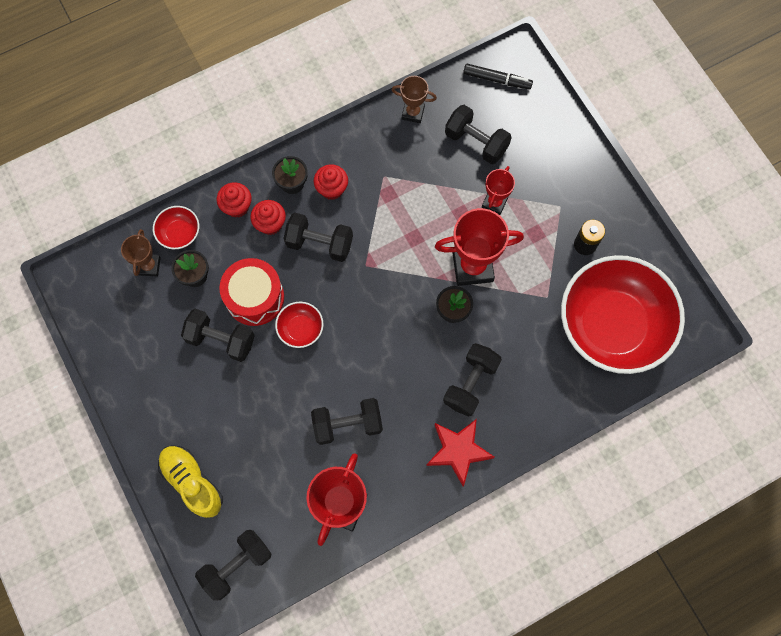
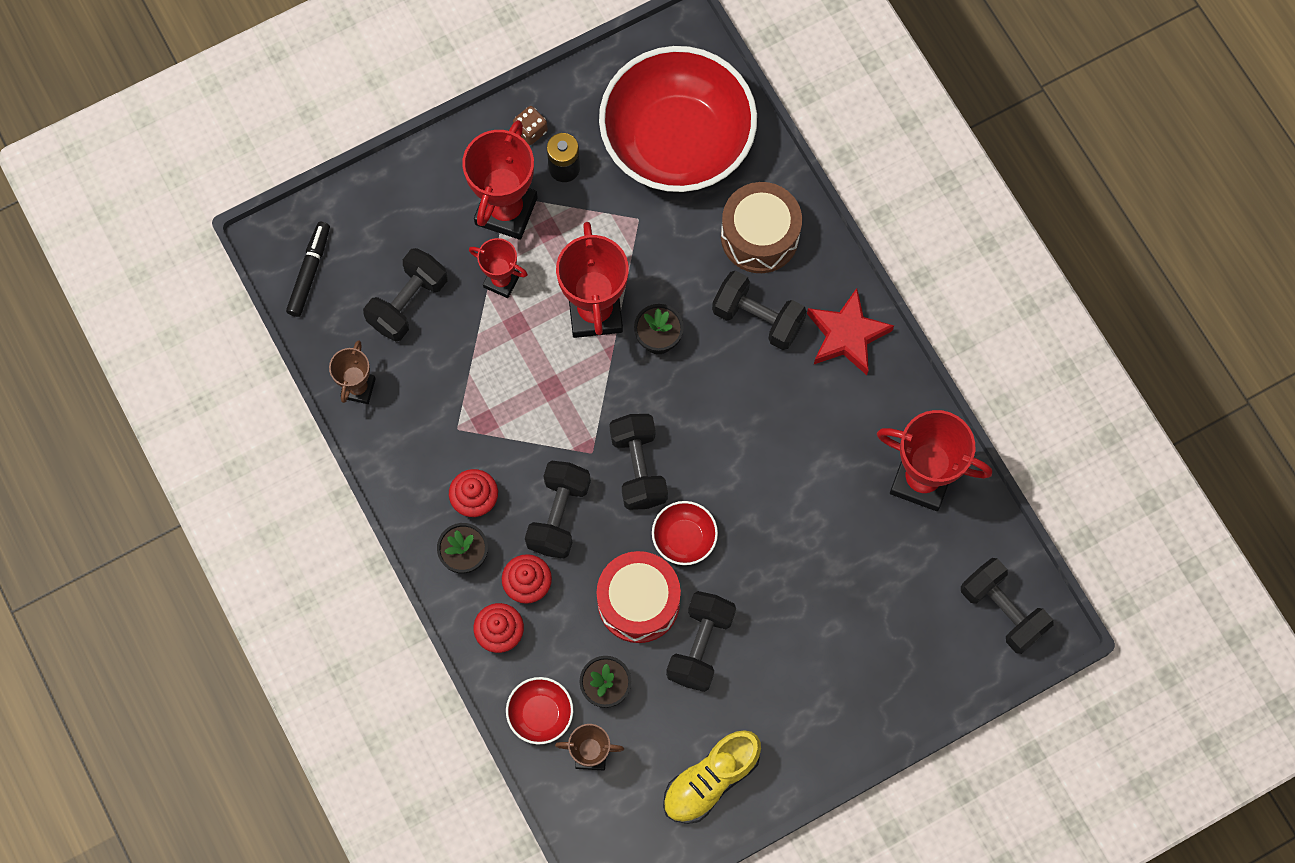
camera: 90 degrees left, 0 degrees up
(192, 482) = (898, 674): yellow shoe -> yellow shoe (710, 780)
(347, 424) = (815, 474): black dumbbell -> black dumbbell (638, 468)
(537, 386) = (759, 236): none -> brown drum
(549, 205) = (506, 211): none -> red trophy
(613, 221) = (531, 131): none -> brown dice

